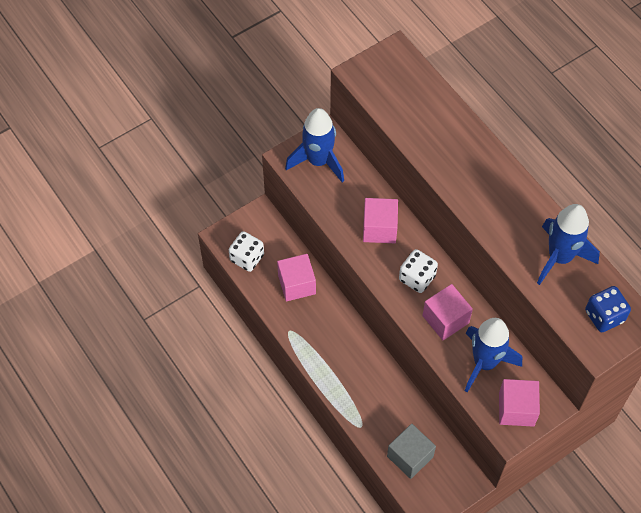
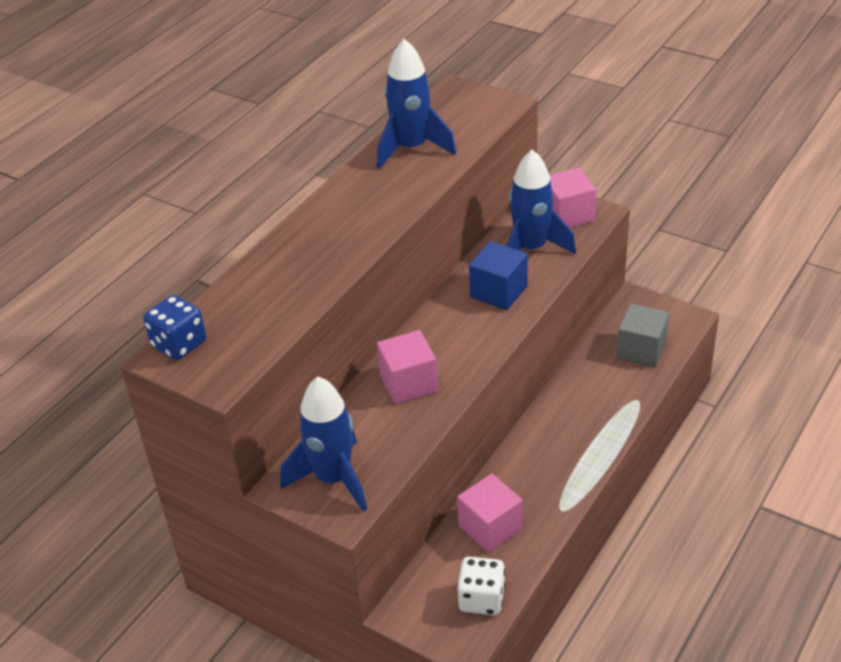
camera: 110 degrees left, 20 degrees down
(417, 278) = (459, 330): white dice -> none
(445, 319) = (498, 292): pink cube -> blue cube
(604, 316) = (463, 107): blue dice -> blue dice (179, 344)

